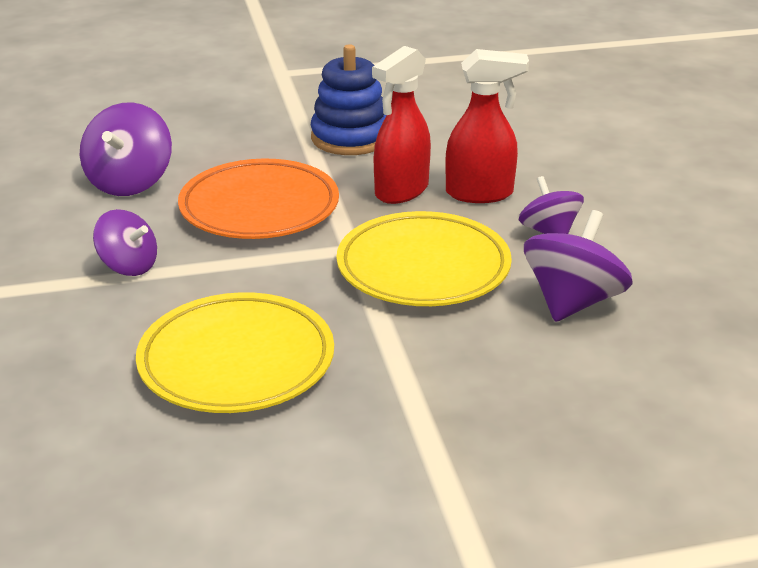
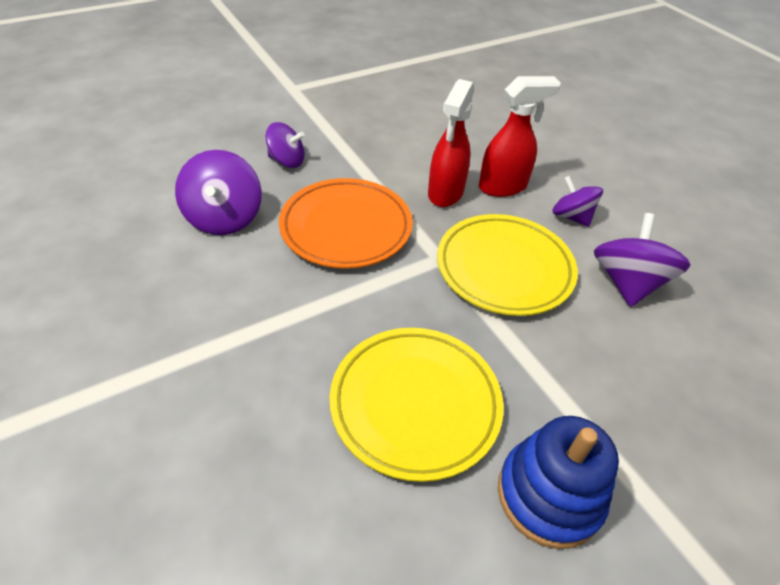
camera: 20 degrees left, 15 degrees up
(128, 266) = (268, 312): purple spinning top -> purple spinning top (287, 161)
(350, 138) = (379, 146): blue stacking toy -> blue stacking toy (549, 495)

